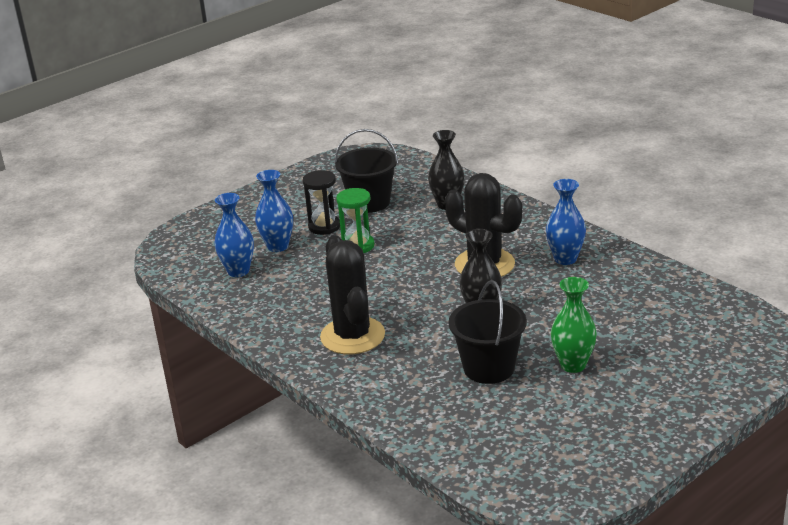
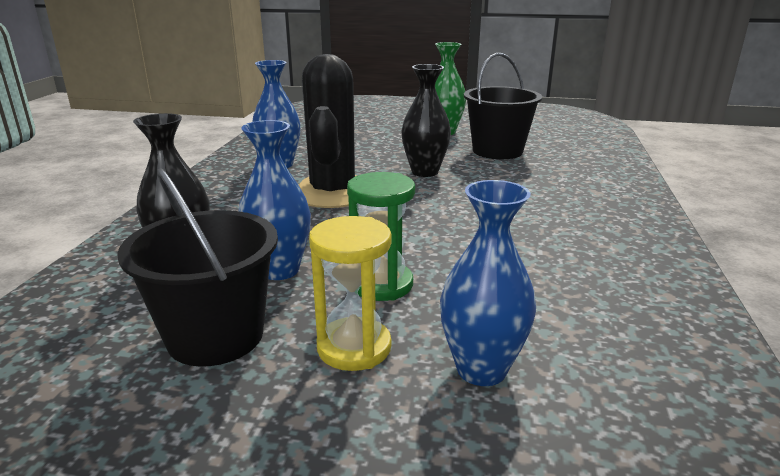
camera: 130 degrees left, 5 degrees down
(238, 271) = (613, 372): blue vase -> blue vase (279, 270)
(324, 227) = (354, 347): black hourglass -> yellow hourglass
(352, 336) = (567, 211): black cactus -> none

